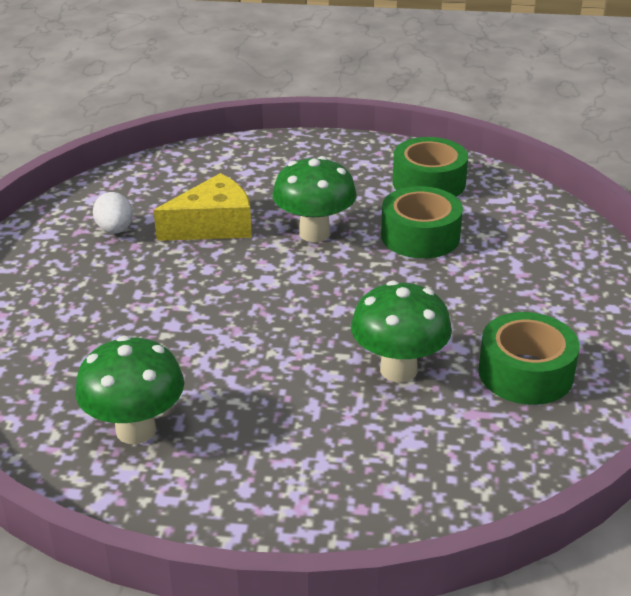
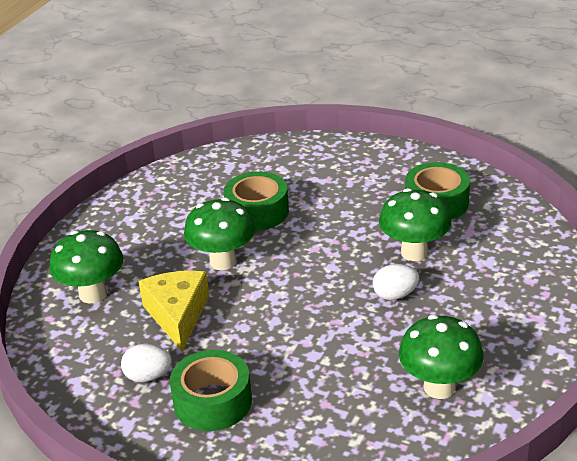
camera: 70 degrees left, 0 degrees up
(230, 172) = (93, 294): none -> green mushroom
(302, 367) = (395, 295): none -> white egg
(428, 182) = (184, 193): green tape -> green tape (212, 402)

